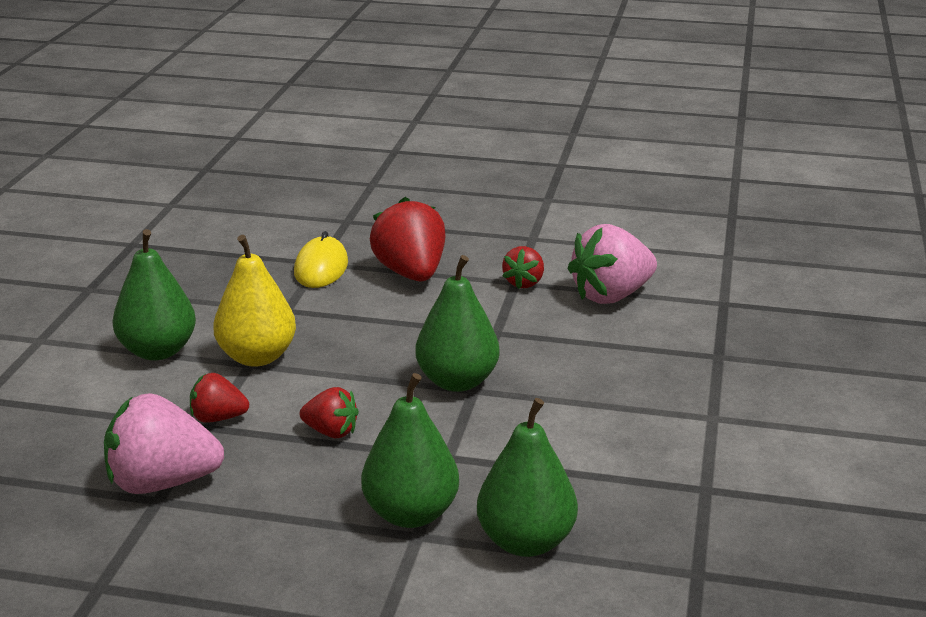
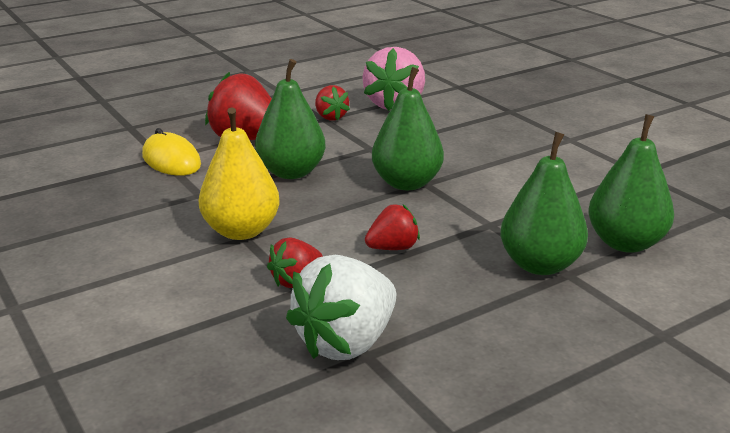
camera: 45 degrees left, 0 degrees up
(158, 351) = (150, 264): green pear -> green pear (291, 172)
(162, 483) = (346, 342): pink strawberry -> white strawberry

